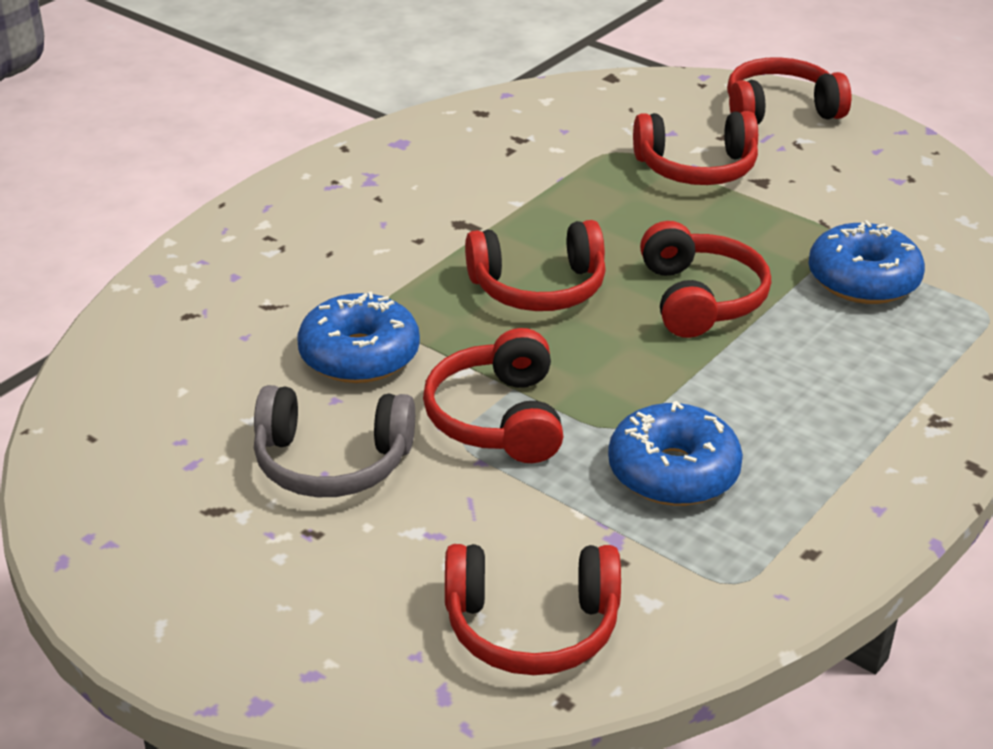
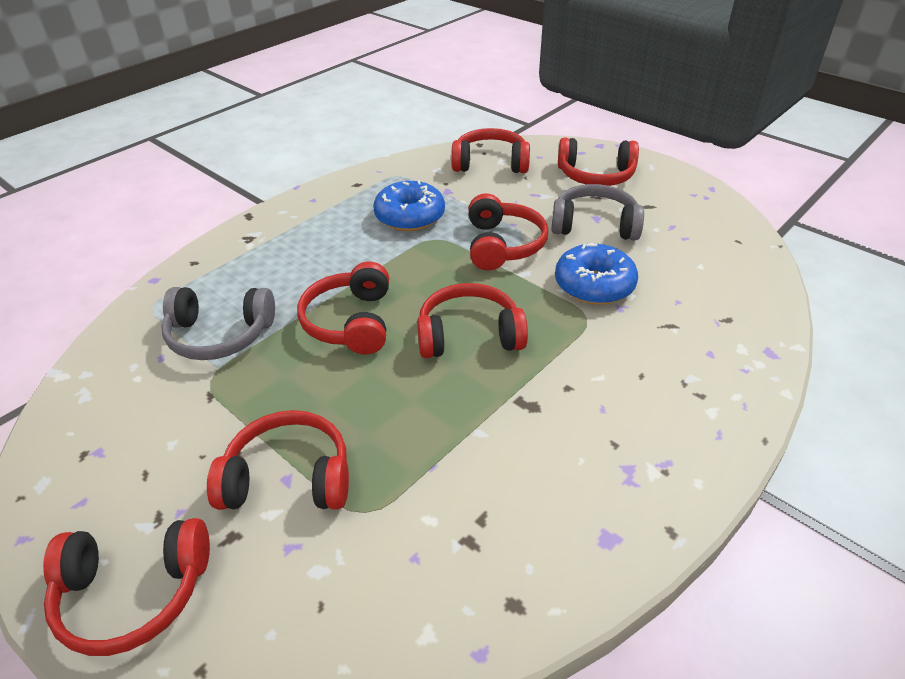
camera: 175 degrees left, 5 degrees up
(297, 592) = (595, 175): none -> red headphones
(863, 280) = (220, 335): blue donut -> grey headphones

